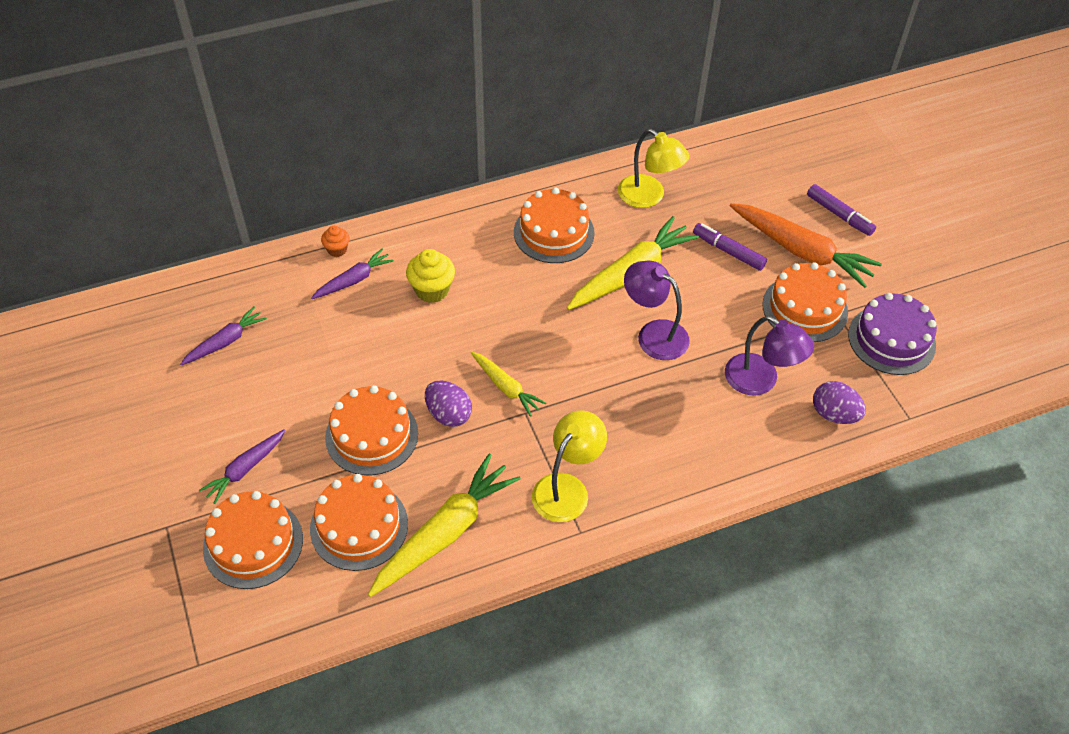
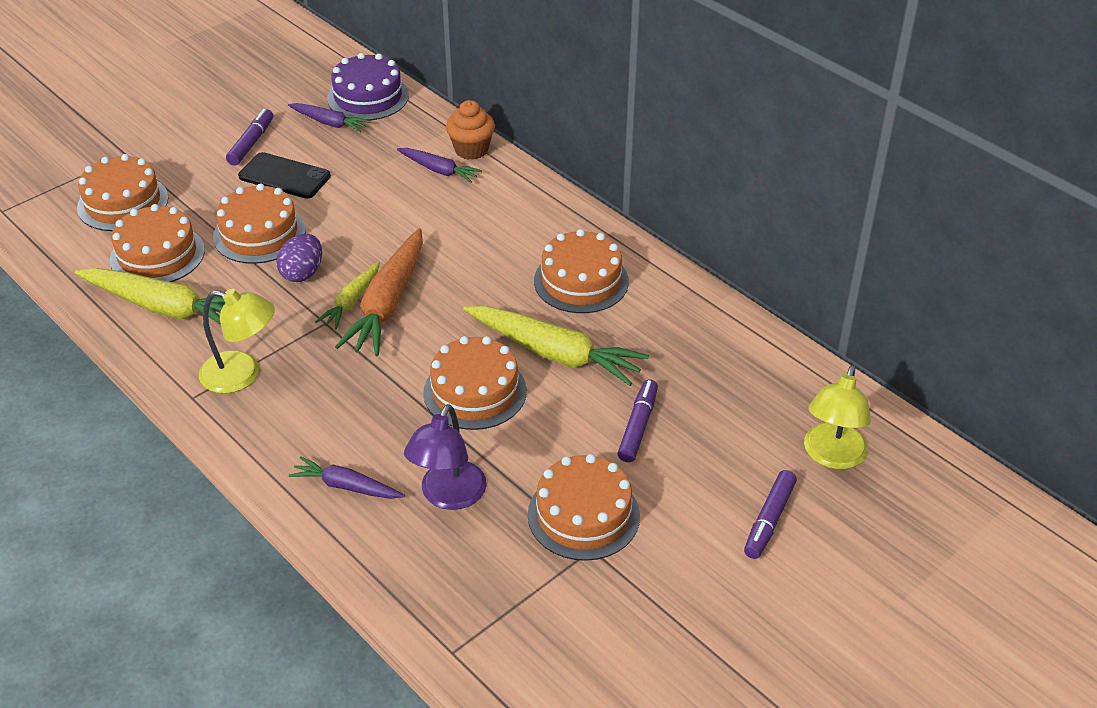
camera: 70 degrees right, 10 degrees down
(218, 412) = (251, 143): none -> purple marker
(245, 469) = (197, 175): purple carrot -> purple carrot (346, 486)
(292, 396) = (284, 176): none -> black phone
(337, 250) = (471, 150): orange cupcake -> orange cupcake, size x1.68
(432, 290) = (452, 221): yellow cupcake -> none
(649, 197) = (684, 340): yellow lamp -> yellow lamp (832, 456)
(654, 334) = (475, 392): purple lamp -> orange cake
(801, 251) = (679, 494): orange carrot -> orange carrot (388, 303)
(834, 414) = (426, 574): purple egg -> none
(891, 339) = (576, 612): purple cake -> purple cake (368, 97)

